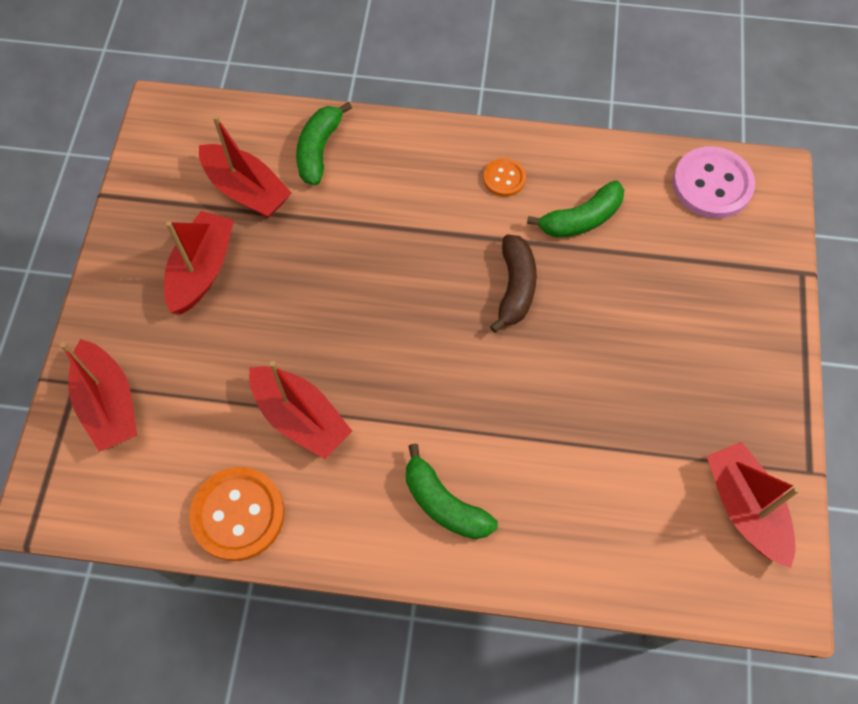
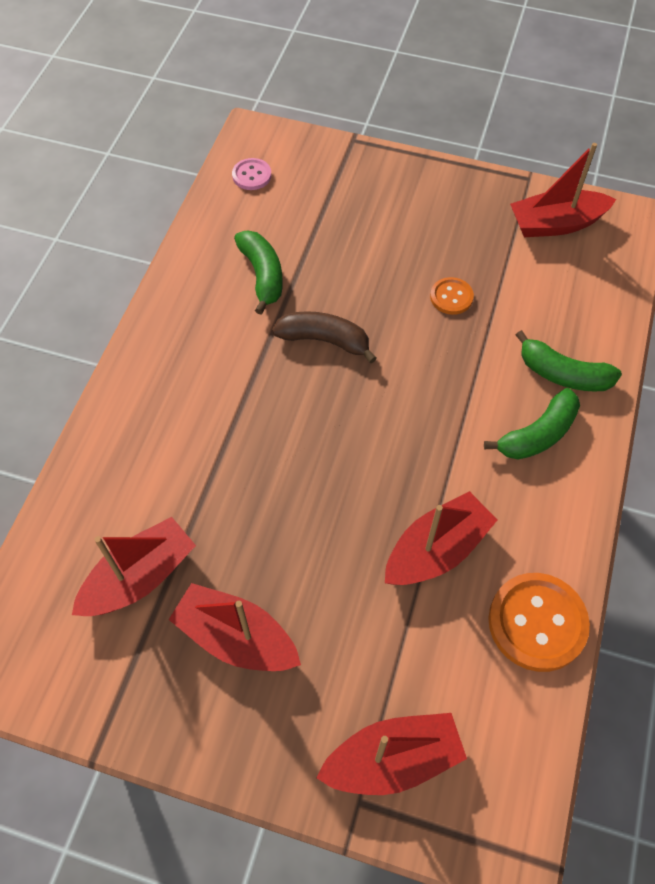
camera: 80 degrees left, 5 degrees down
(319, 150) = (108, 493): green banana -> green banana (563, 374)
(504, 178) = (198, 327): orange button -> orange button (451, 297)
(712, 184) = (252, 175): pink button -> pink button, size x0.54

